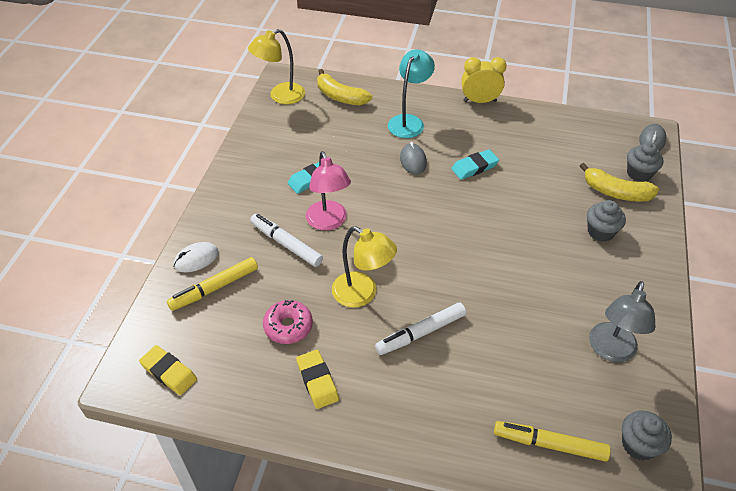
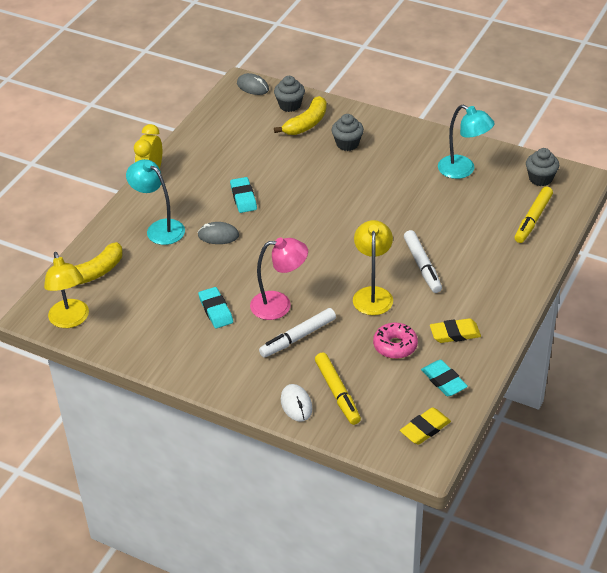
camera: 75 degrees left, 5 degrees down
(241, 380) = (443, 381): none -> turquoise eraser
(362, 294) = (372, 294): yellow lamp -> yellow lamp turned 45 degrees counterclockwise
(610, 351) = (463, 170): grey lamp -> turquoise lamp

